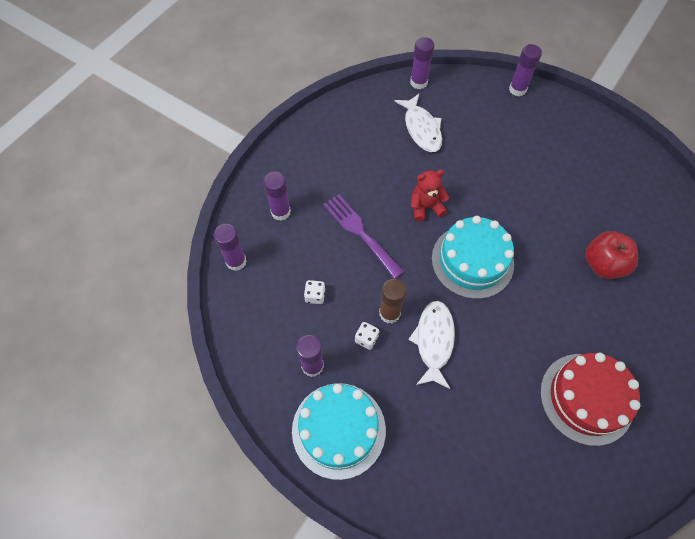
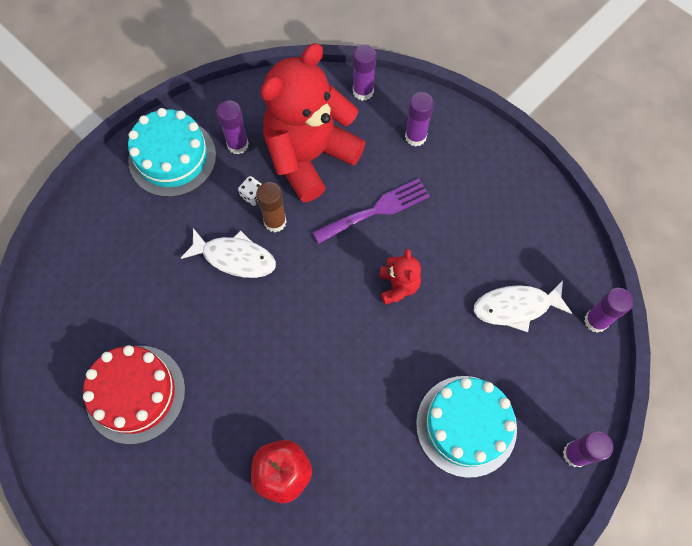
camera: 100 degrees right, 5 degrees up
(315, 296) = (310, 156): white dice -> red teddy bear
(472, 261) = (318, 320): turquoise cake -> turquoise cake (466, 425)

